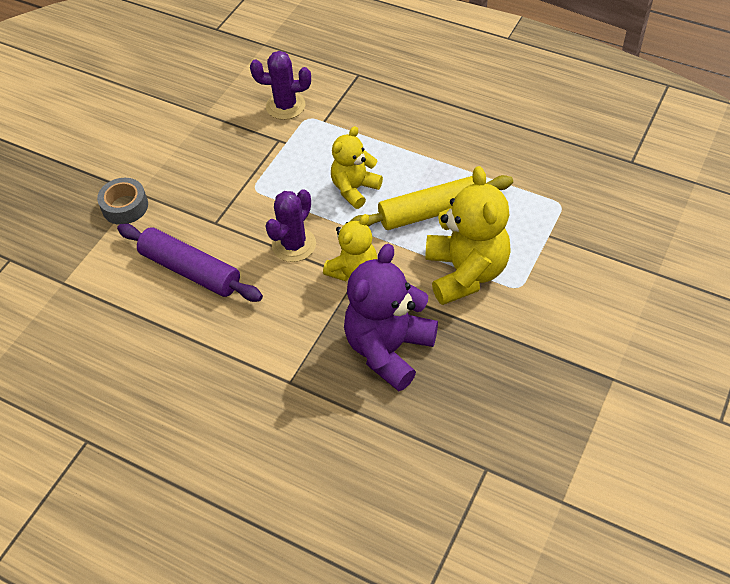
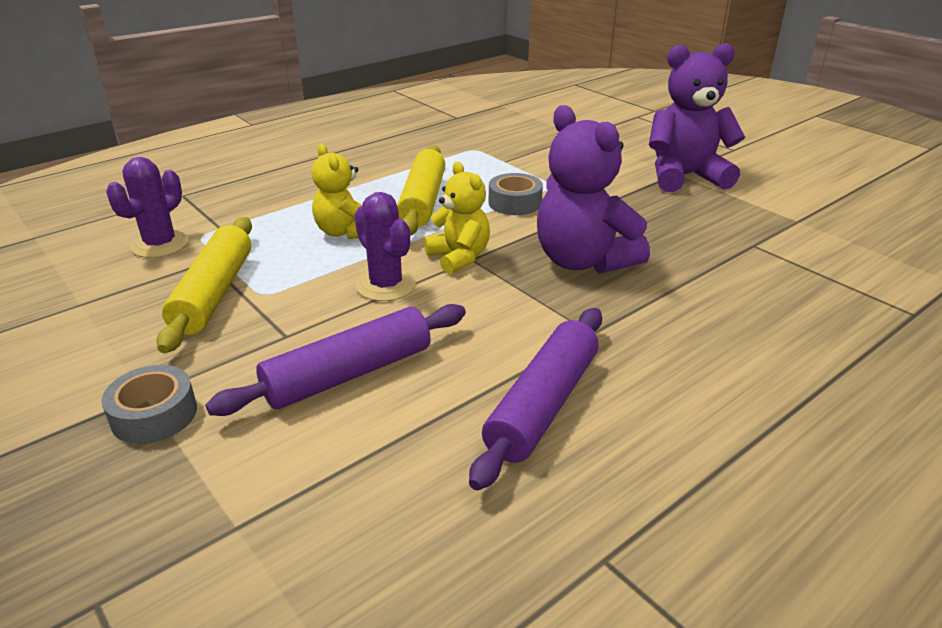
camera: 70 degrees left, 20 degrees down
(198, 377) = (543, 405): none -> purple rolling pin
(243, 165) = (214, 293): none -> yellow rolling pin
(465, 272) = (515, 203): yellow teddy bear -> grey tape
(608, 387) = (685, 177): none -> purple teddy bear

